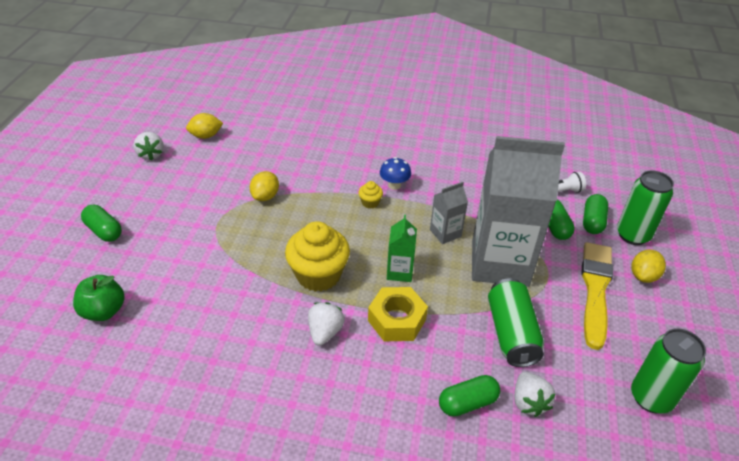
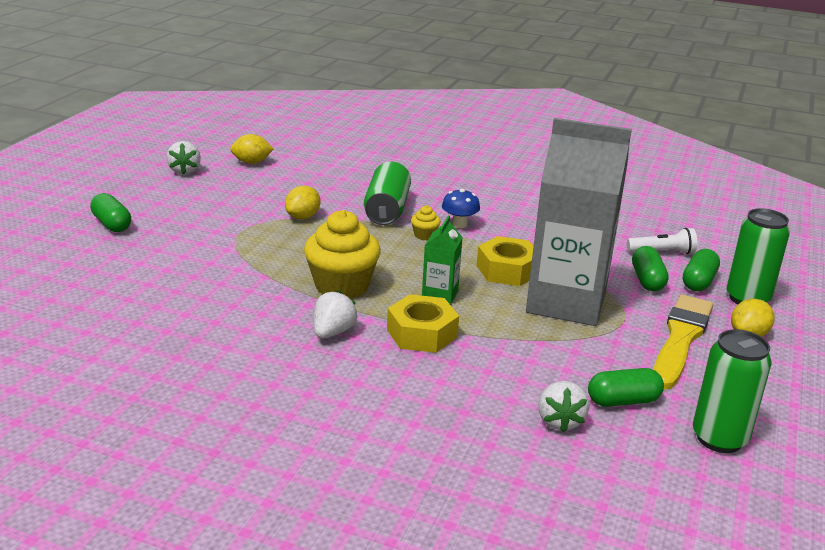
camera: 10 degrees right, 15 degrees down
(104, 311) = (90, 285): green apple -> none
(445, 233) = (507, 270): grey carton -> yellow nut
(467, 403) = (483, 411): green capsule -> green capsule (623, 401)
(511, 333) = (559, 362): green can -> green can (387, 210)

